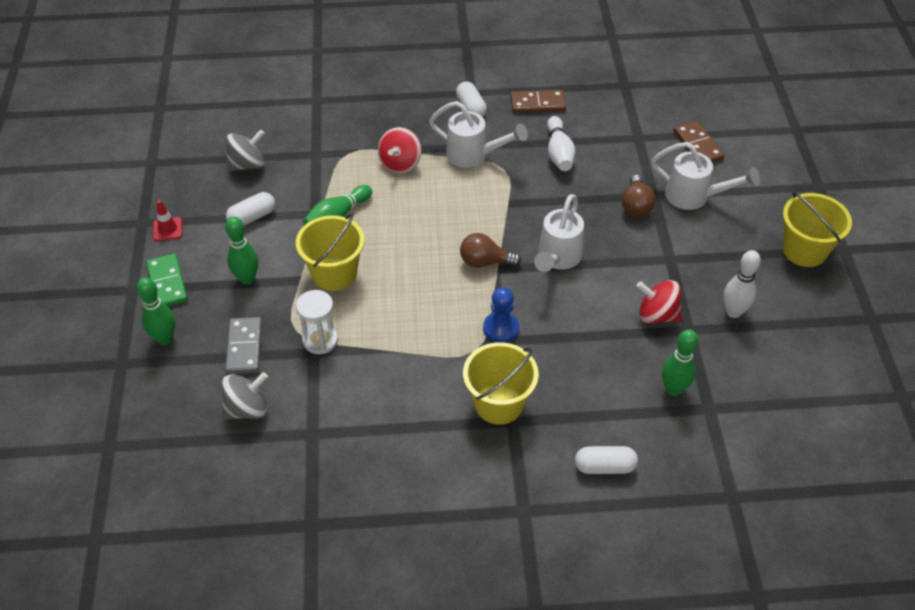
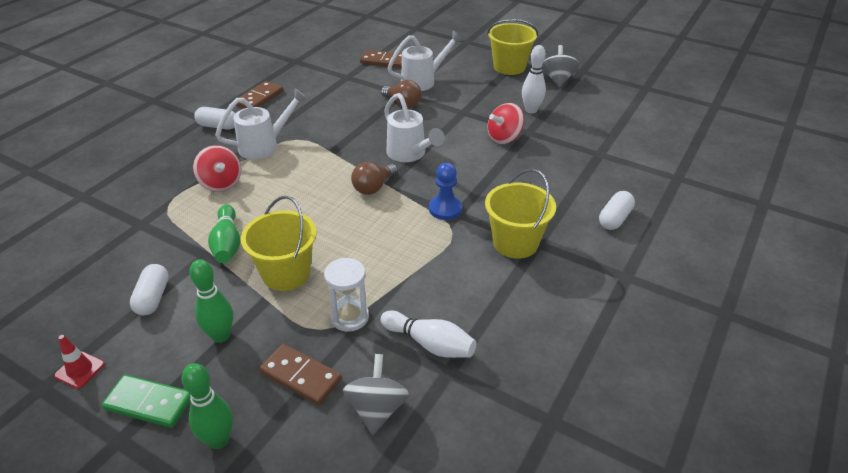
camera: 55 degrees left, 10 degrees down
(244, 347) = (300, 376): grey domino -> brown domino
(247, 165) = (86, 272): grey spinning top -> grey spinning top (558, 80)
(559, 153) = (316, 110): white bowling pin -> white bowling pin (430, 344)
(673, 389) = (572, 160): green bowling pin -> none

